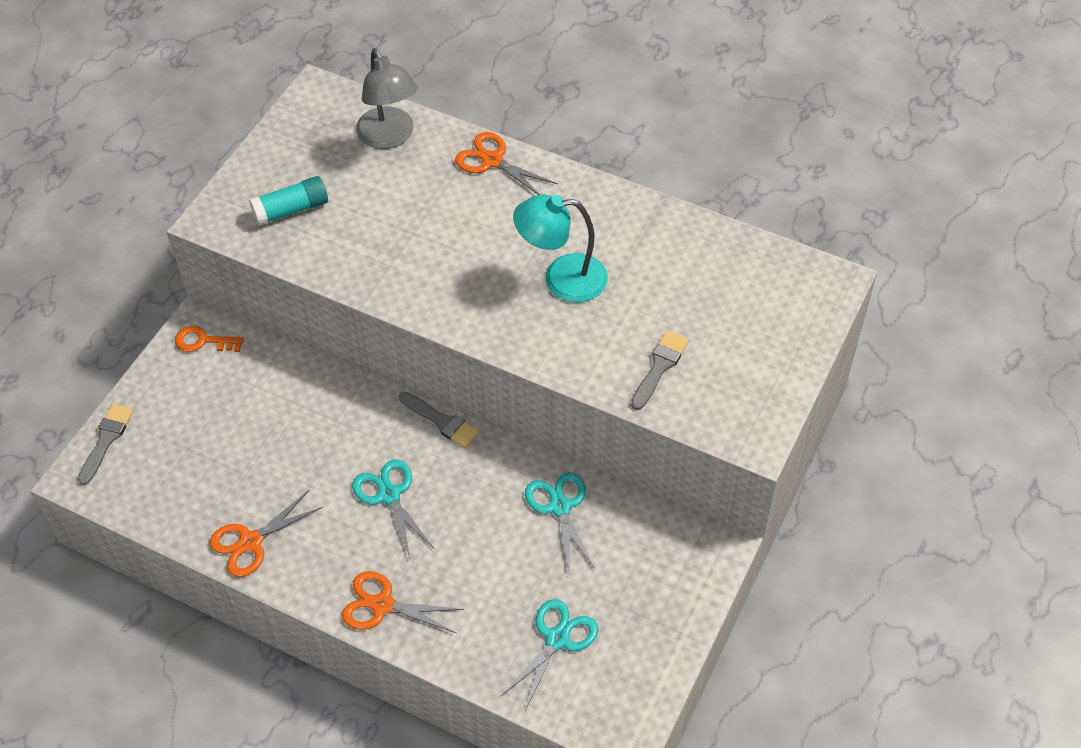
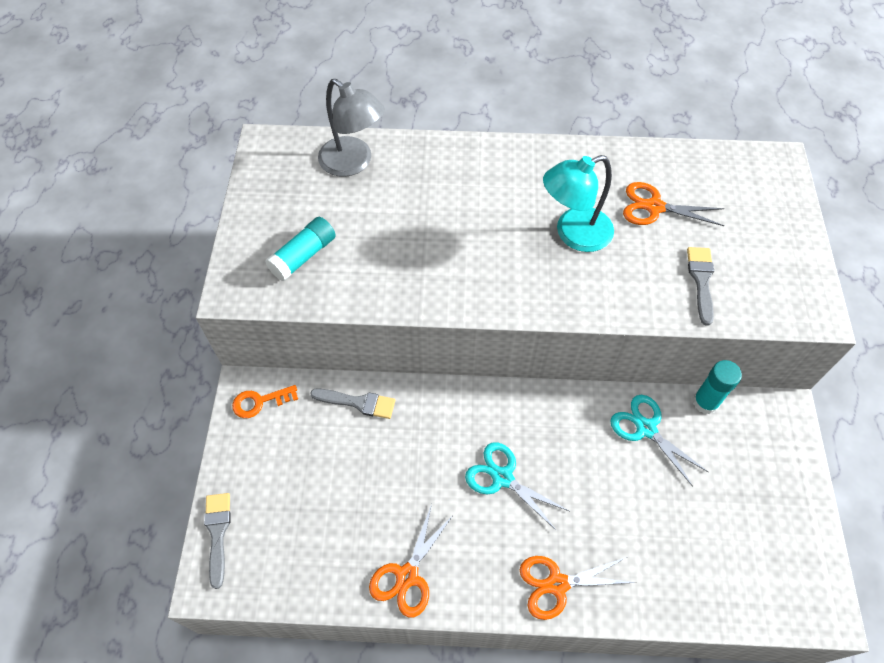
camera: 25 degrees left, 5 degrees up
(442, 421) = (507, 393): grey brush -> grey brush (358, 403)
(492, 161) = (453, 154): orange scissors -> orange scissors (654, 207)
(557, 639) = (717, 549): turquoise scissors -> none
(638, 506) = (705, 402): none -> turquoise glue stick

